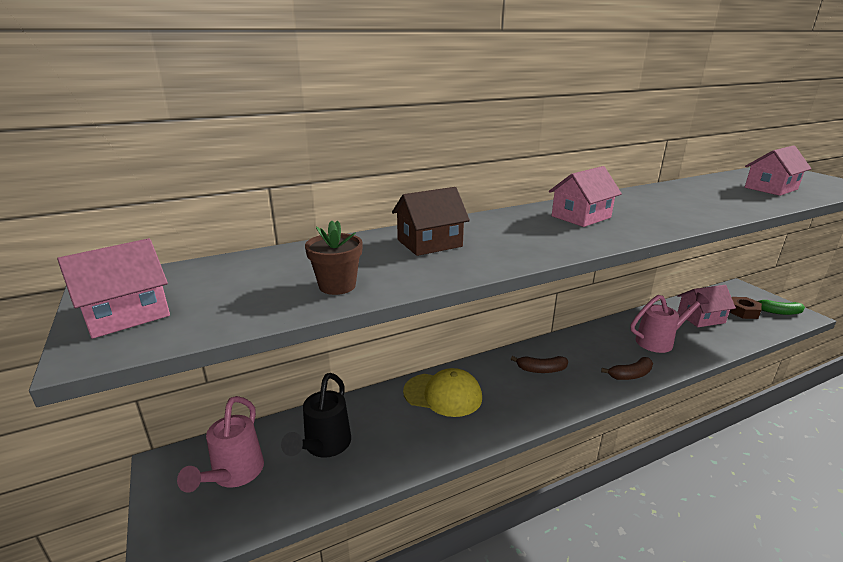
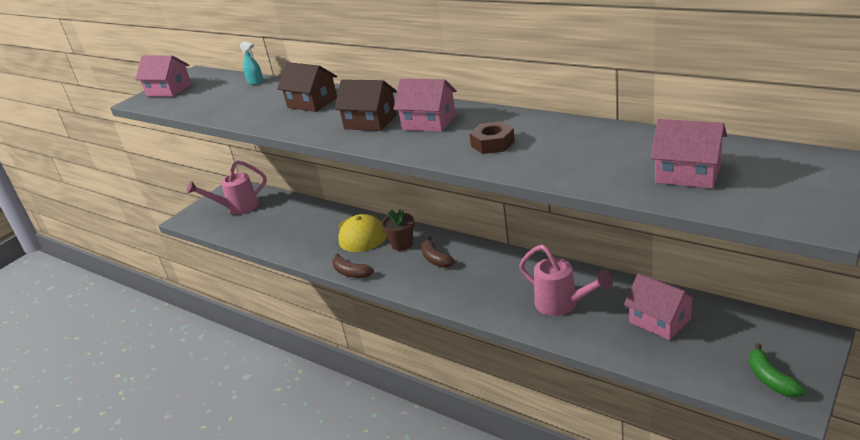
camera: 65 degrees right, 5 degrees up
(276, 255) = (255, 82): none -> turquoise spray bottle
(324, 447) = (276, 219): black watering can -> none
(337, 286) = (228, 109): brown flower pot -> brown flower pot (402, 244)
(540, 232) = (370, 122): none -> brown house
(630, 375) = (475, 303): brown banana -> brown banana (351, 273)
(743, 312) = (726, 349): brown nut -> brown nut (492, 144)

